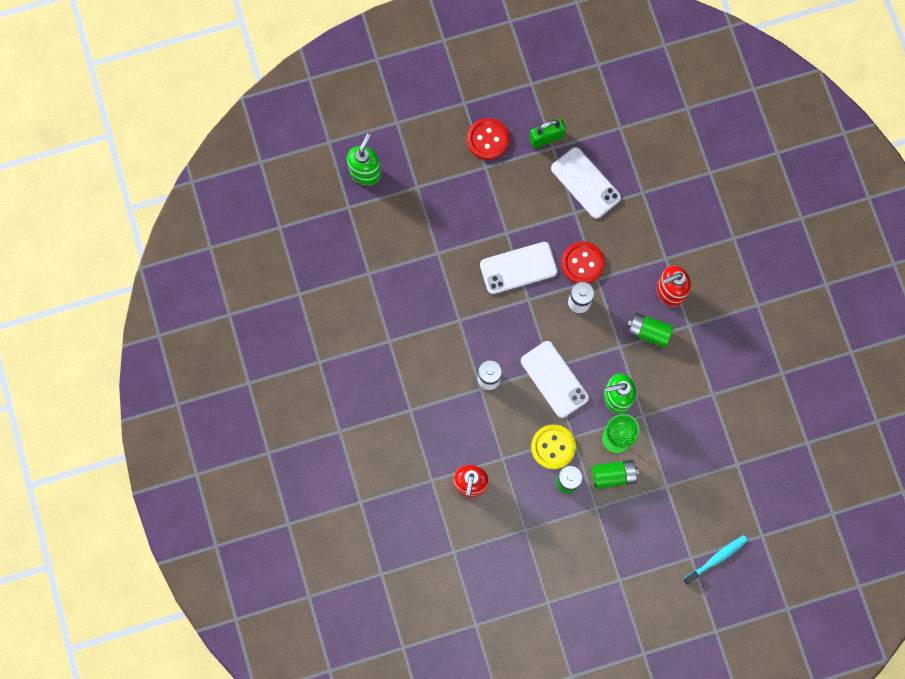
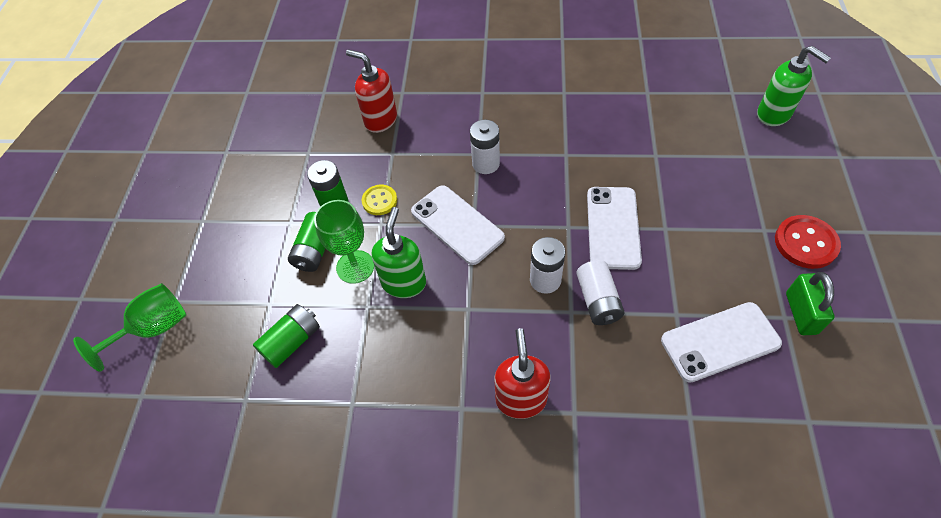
camera: 115 degrees right, 20 degrees down
(553, 447) = (379, 201): yellow button -> yellow button, size x0.65
(554, 379) = (457, 224): white phone -> white phone turned 60 degrees clockwise
(582, 263) = (598, 300): red button -> white battery
(648, 332) = (473, 350): green battery -> green battery (292, 342)
(716, 558) = (153, 329): turquoise toothbrush -> green goblet

